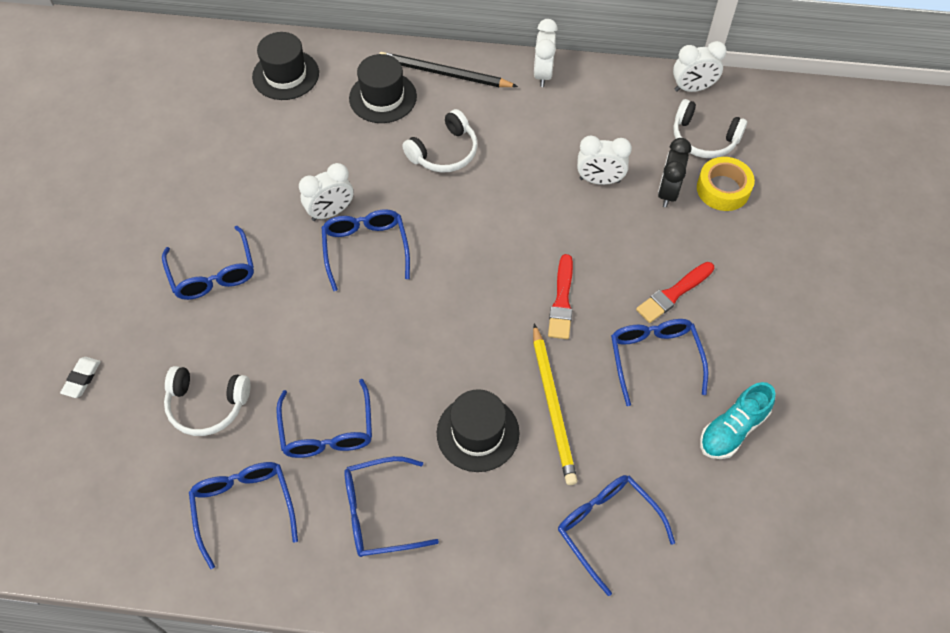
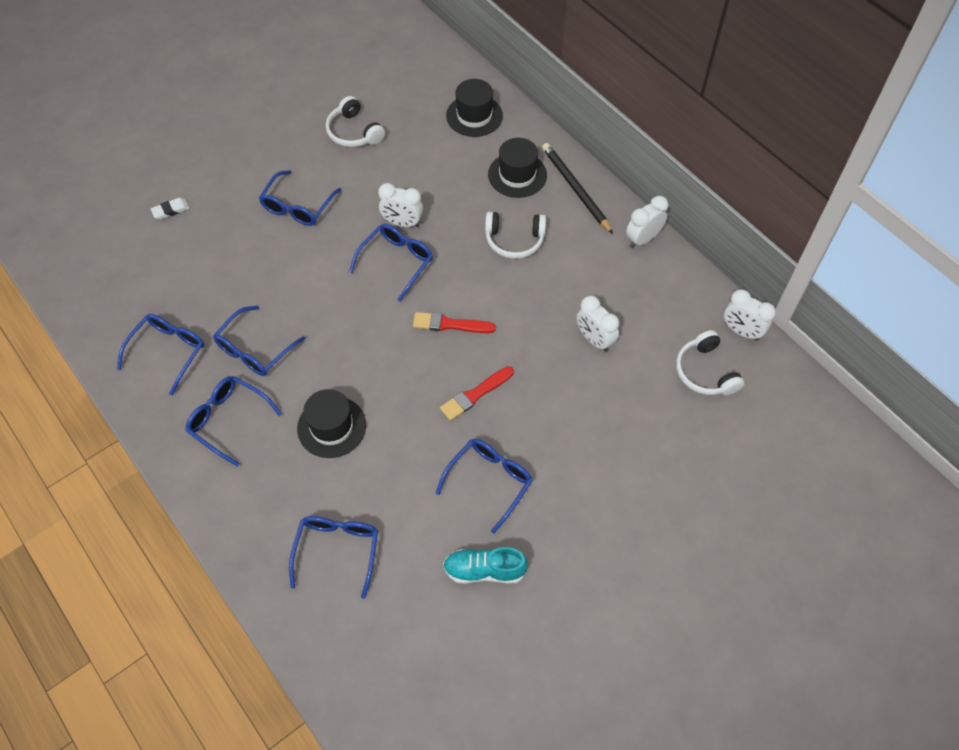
camera: 45 degrees right, 0 degrees up
(207, 405) = (212, 279): white headphones -> white headphones (353, 132)
(553, 406) = (392, 452): yellow pencil -> none
(668, 192) = (632, 386): black clock -> none
(673, 294) = (552, 453): red brush -> red brush (450, 324)
(723, 189) = (675, 417): yellow tape -> none

